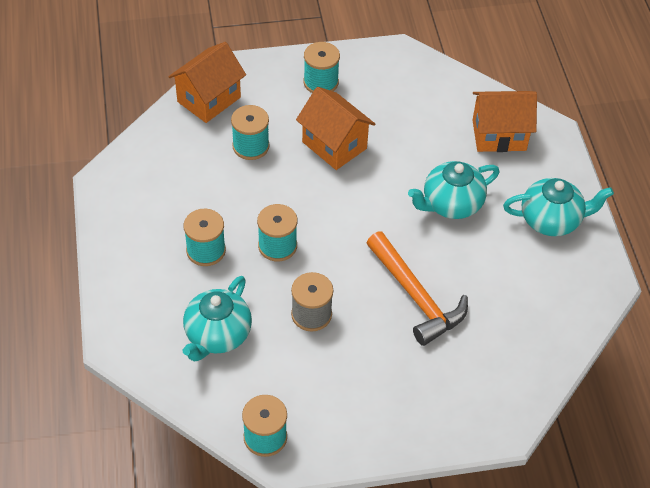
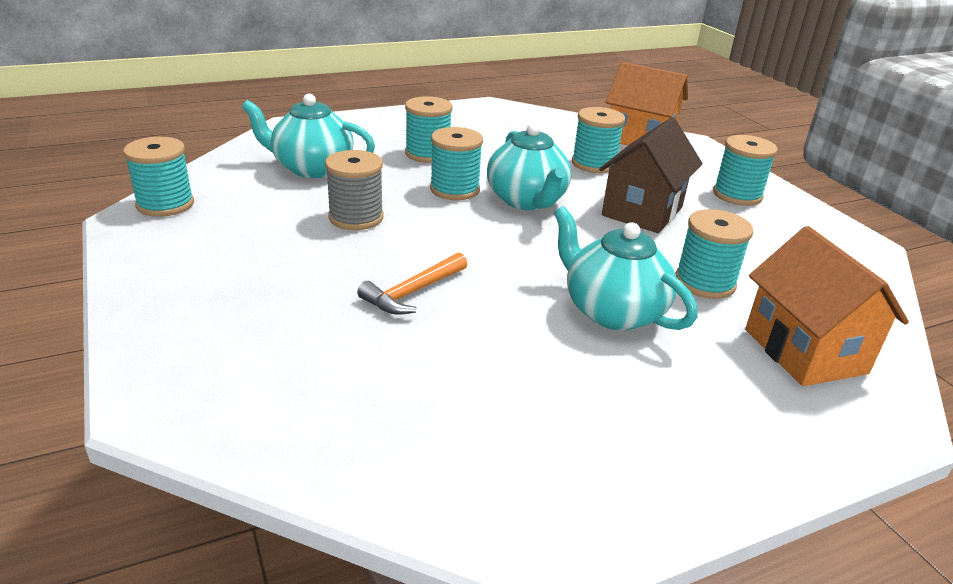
camera: 75 degrees right, 20 degrees down
(334, 145) = (642, 211): orange house -> brown house
(416, 297) = (413, 292): orange hammer -> orange hammer, size x0.57
(428, 149) = (704, 282): none -> turquoise spool
(551, 220) = (660, 434): turquoise teapot -> turquoise teapot (527, 201)

